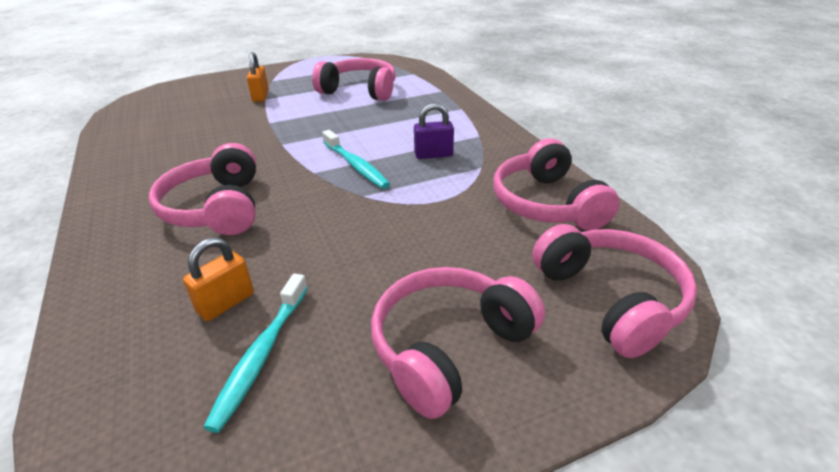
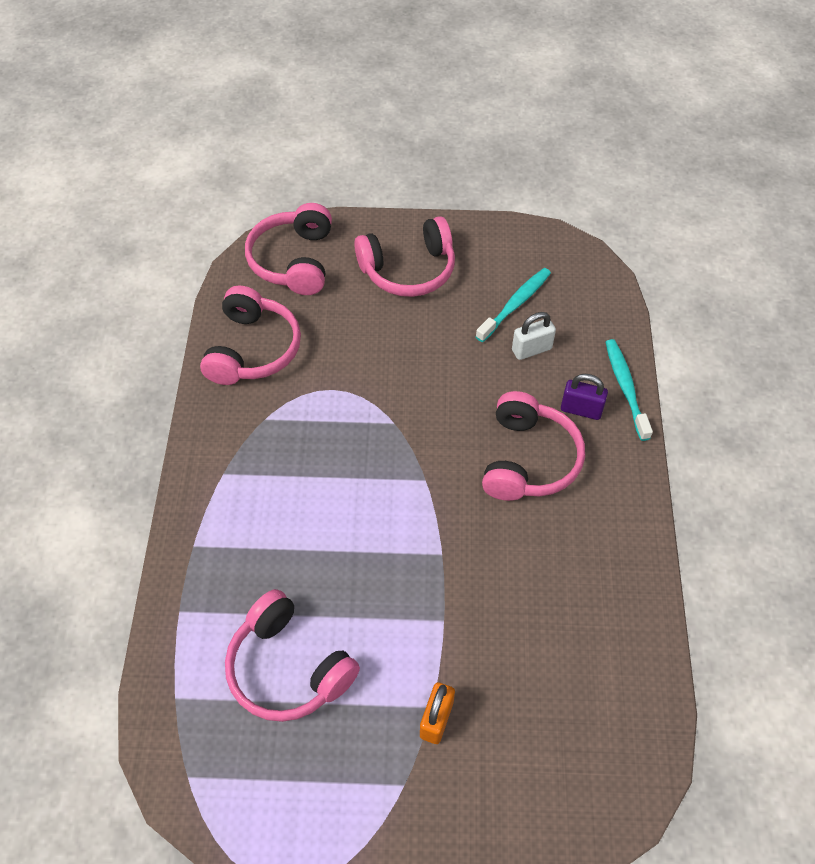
camera: 155 degrees left, 20 degrees up
(226, 303) = (531, 349): orange padlock -> white padlock
(356, 165) = (380, 473): turquoise toothbrush -> turquoise toothbrush (625, 388)
(433, 155) = (294, 458): purple padlock -> purple padlock (581, 410)

